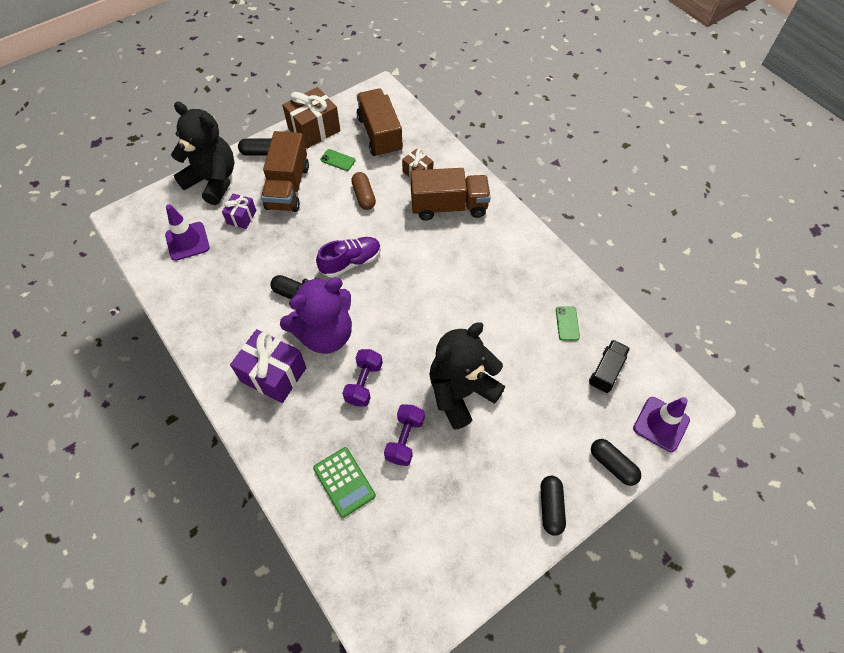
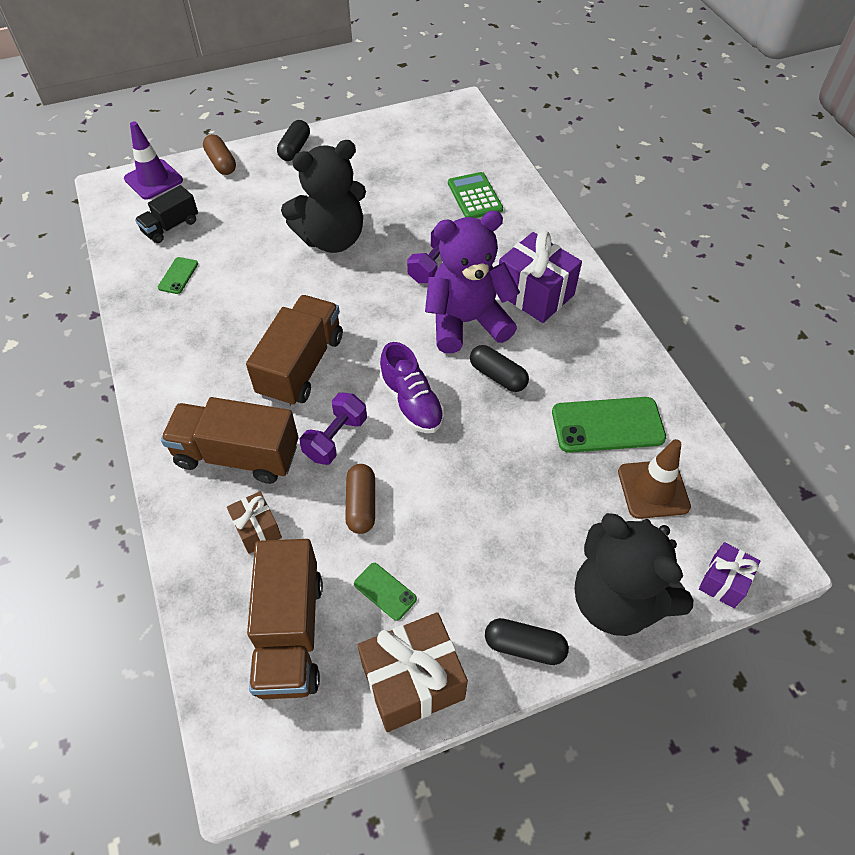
camera: 165 degrees left, 5 degrees down
(187, 241) = (653, 489): purple traffic cone -> brown traffic cone
(215, 276) = (607, 425): none -> green phone
(241, 217) = (566, 513): purple gift -> purple gift (723, 581)
(288, 187) = (483, 553): brown truck -> brown truck (301, 366)
(351, 262) = (411, 402): purple shoe -> purple shoe turned 105 degrees counterclockwise
(405, 439) = (406, 214): purple dumbbell -> purple dumbbell (336, 438)
(612, 465) = (221, 163): black capsule -> brown capsule

